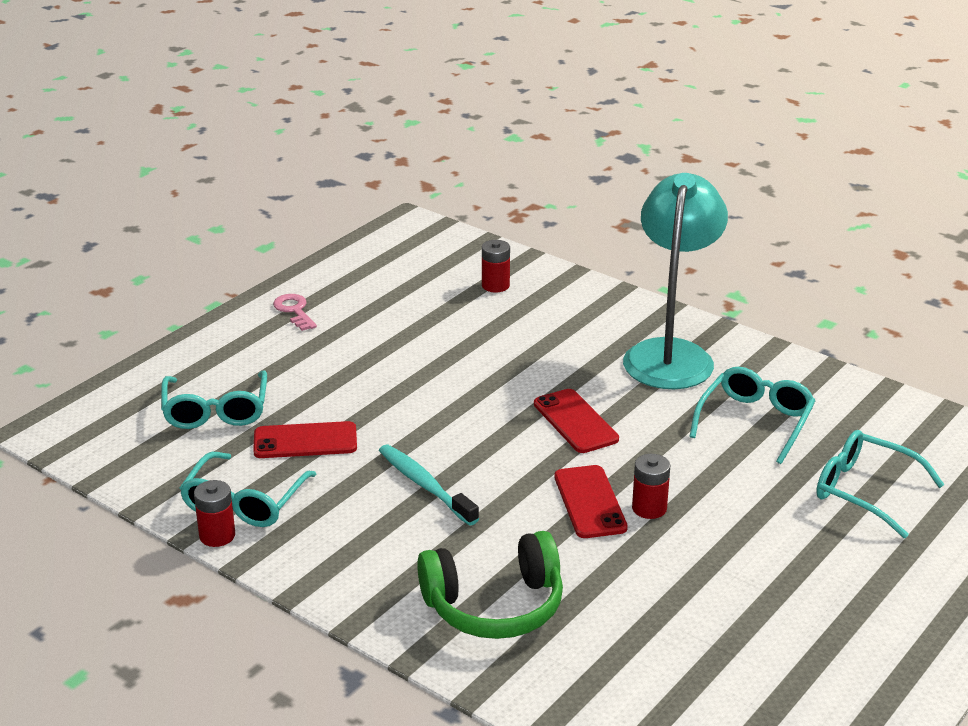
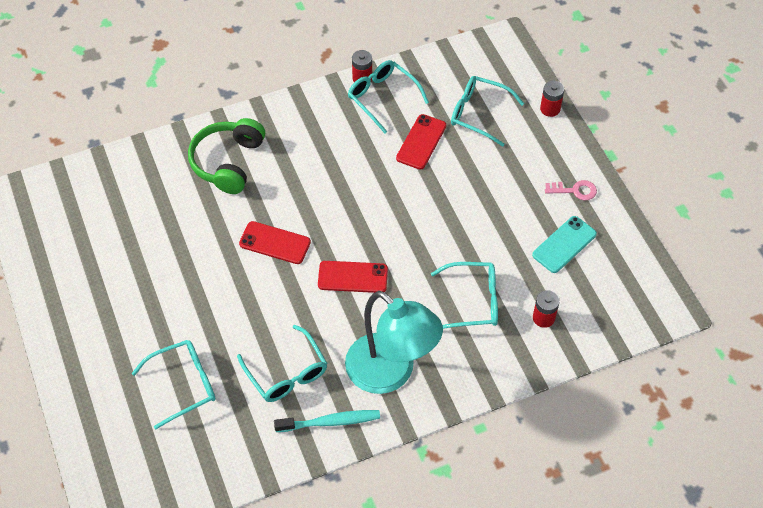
camera: 120 degrees right, 25 degrees up
(383, 298) = (564, 244): none -> turquoise phone
(425, 485) = (343, 177): turquoise toothbrush -> turquoise toothbrush (330, 422)
(520, 331) = (473, 301): none -> turquoise glasses
(649, 508) = (249, 267): red battery -> red battery (550, 109)

